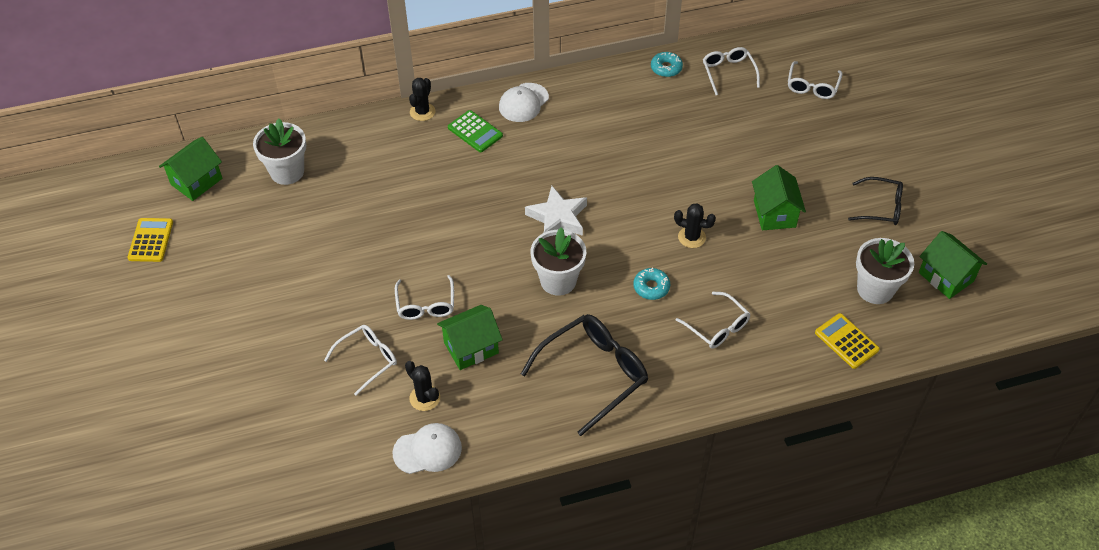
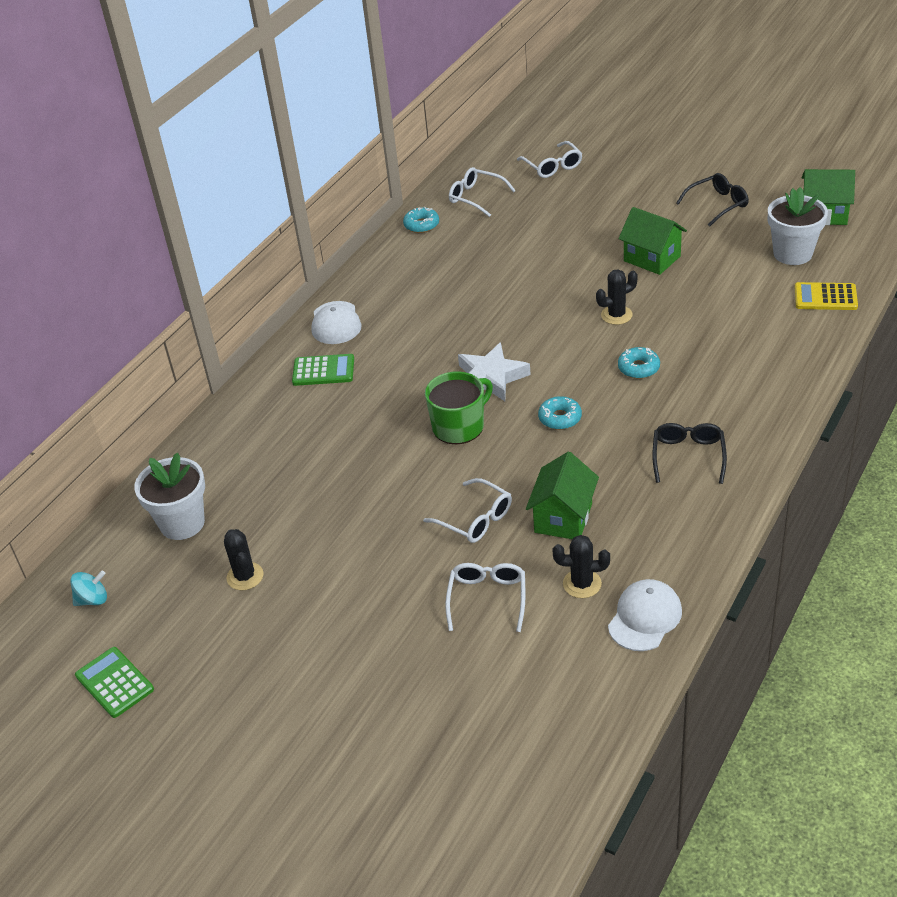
camera: 40 degrees left, 10 degrees down
(151, 240) = (114, 683): yellow calculator -> green calculator
(196, 181) = (93, 599): green house -> turquoise spinning top
(422, 112) = (250, 390): black cactus -> black cactus (245, 576)
(497, 235) = (459, 426): none -> green mug
(558, 281) = (560, 418): white flower pot -> turquoise donut
(594, 374) = (688, 456): black glasses -> black glasses, size x0.60
(717, 327) = (727, 356): white glasses -> none

